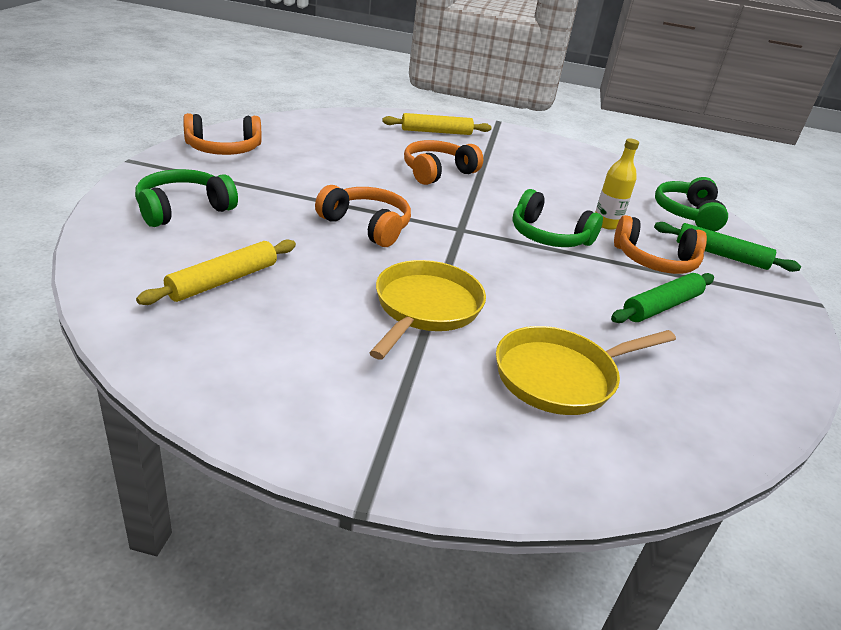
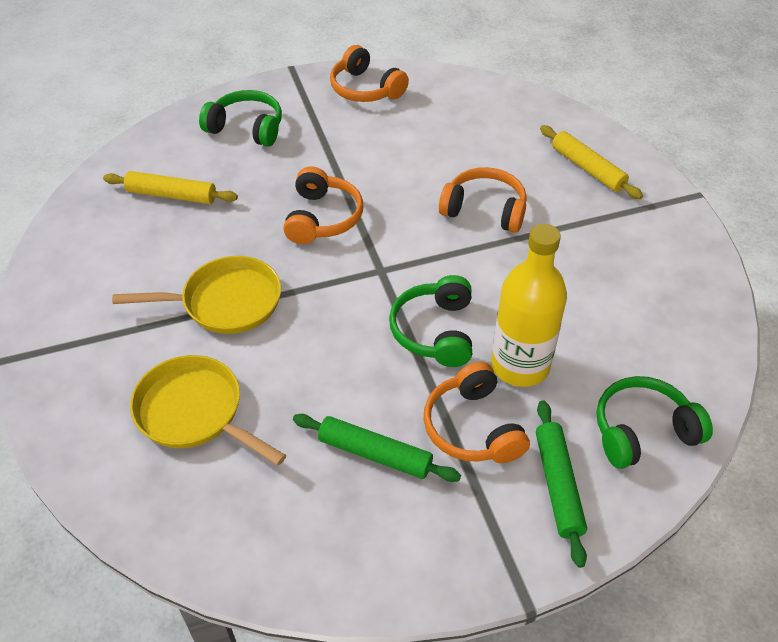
camera: 65 degrees right, 15 degrees up
(606, 223) = (520, 365): yellow bottle -> yellow bottle, size x1.73

